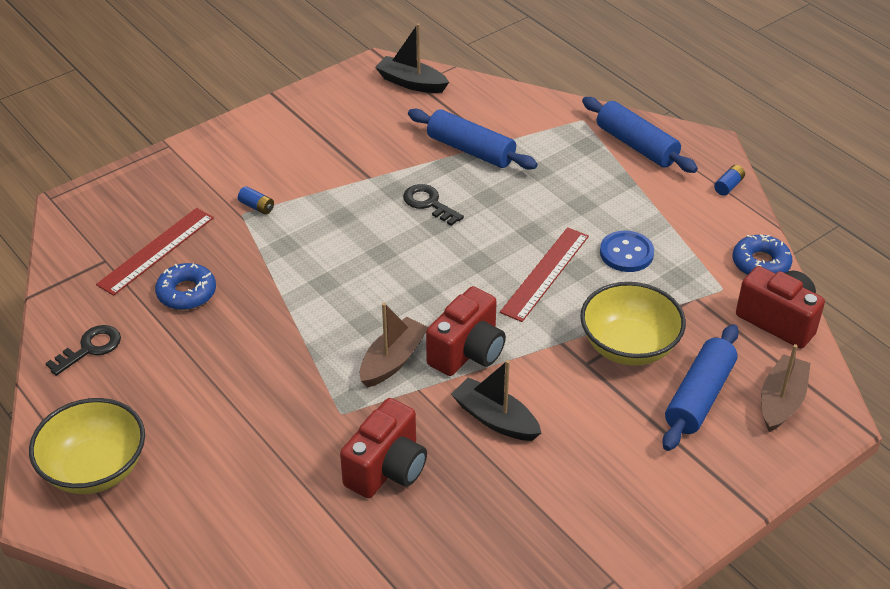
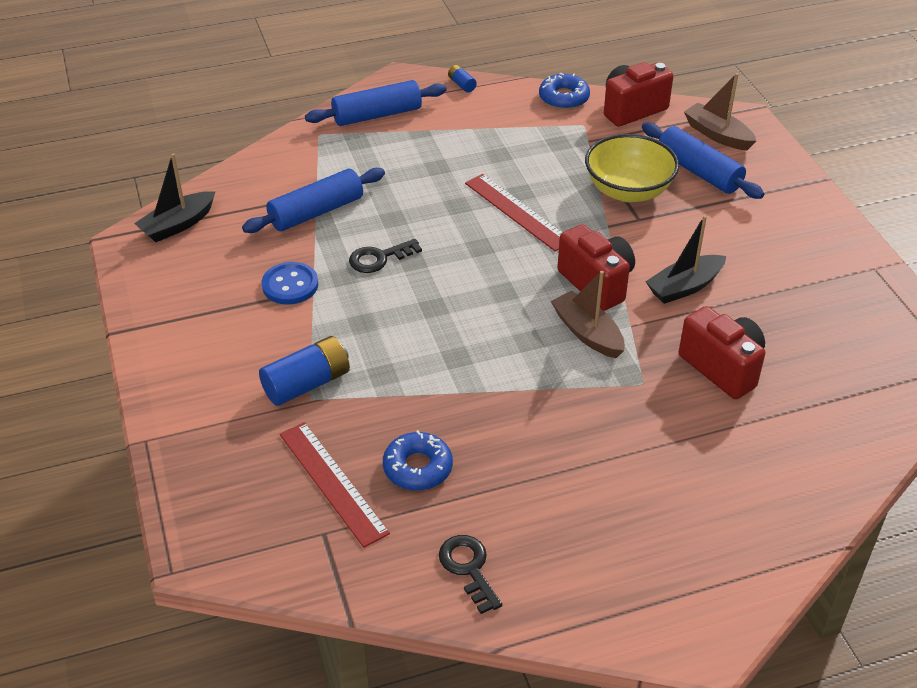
camera: 70 degrees left, 0 degrees up
(95, 469) = (656, 590): yellow bowl -> none
(256, 207) = (307, 384): blue battery -> blue battery, size x2.05
(626, 253) = (515, 160): blue button -> blue button (290, 285)

